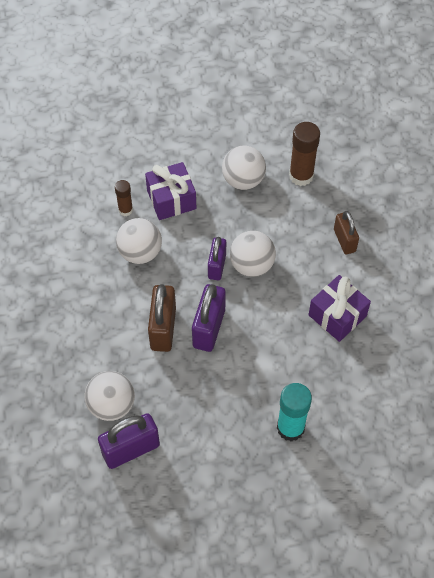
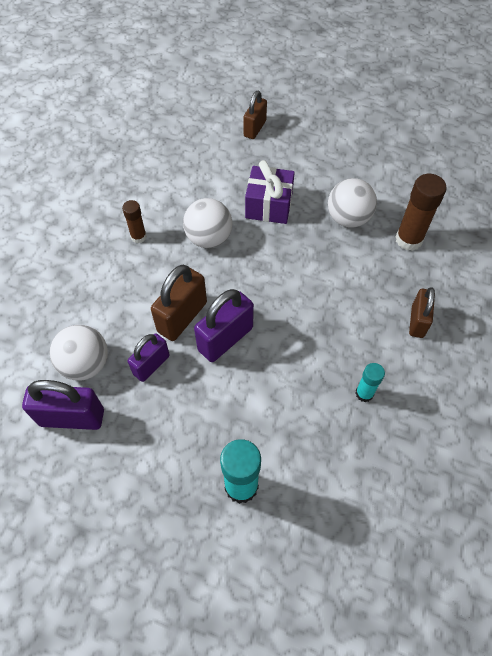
camera: 30 degrees right, 0 degrees up
(113, 133) = (255, 129): none -> brown padlock
(125, 210) = (221, 196): brown glue stick -> brown glue stick (138, 237)
(217, 266) = (272, 284): purple padlock -> purple padlock (151, 365)
(251, 265) = (306, 300): white ball -> none
(337, 315) = (364, 393): purple gift -> turquoise glue stick

